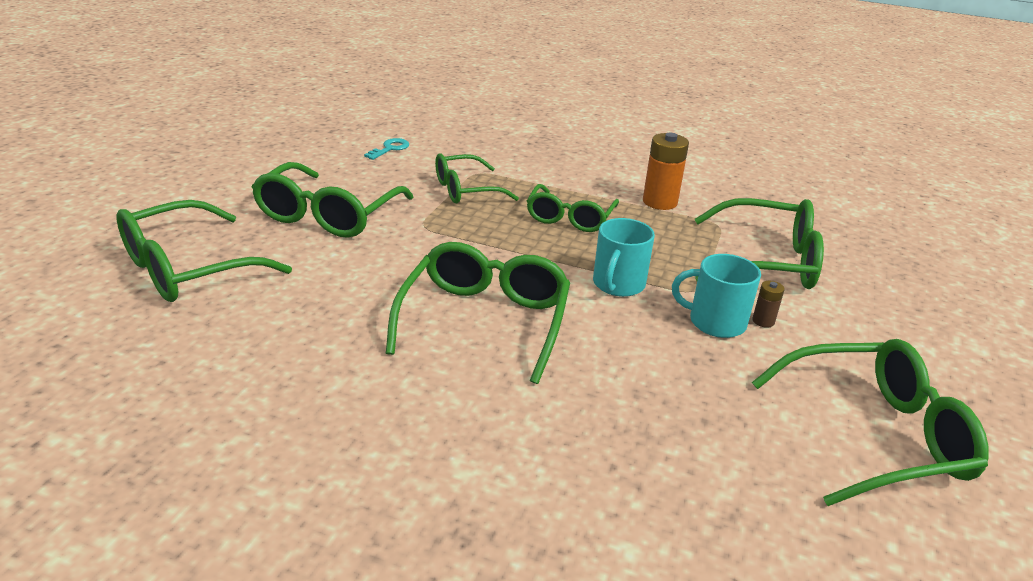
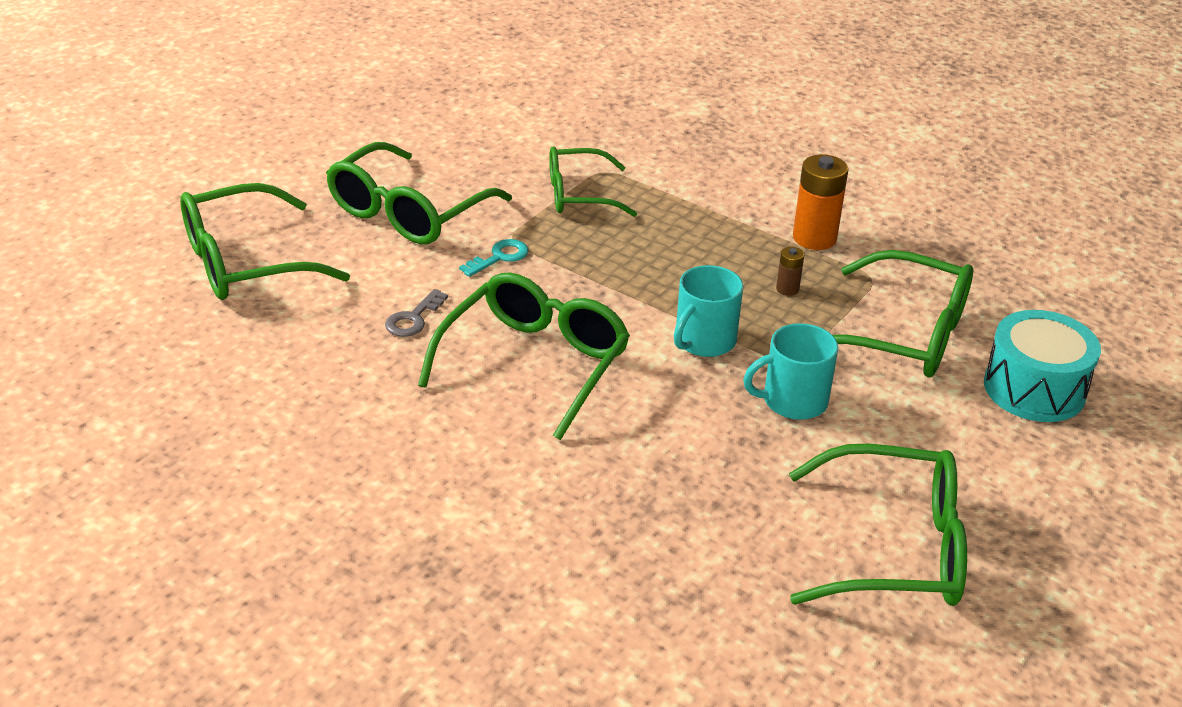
camera: 15 degrees right, 5 degrees up
(361, 297) = (413, 318): none -> grey key
(390, 149) = (509, 125): turquoise key -> turquoise key (499, 257)
(569, 218) = (688, 248): green glasses -> none
(715, 322) = (793, 401): turquoise mug -> turquoise mug turned 45 degrees counterclockwise
(763, 321) = (850, 408): brown battery -> brown battery (787, 289)
(886, 288) = (1034, 389): none -> turquoise drum

